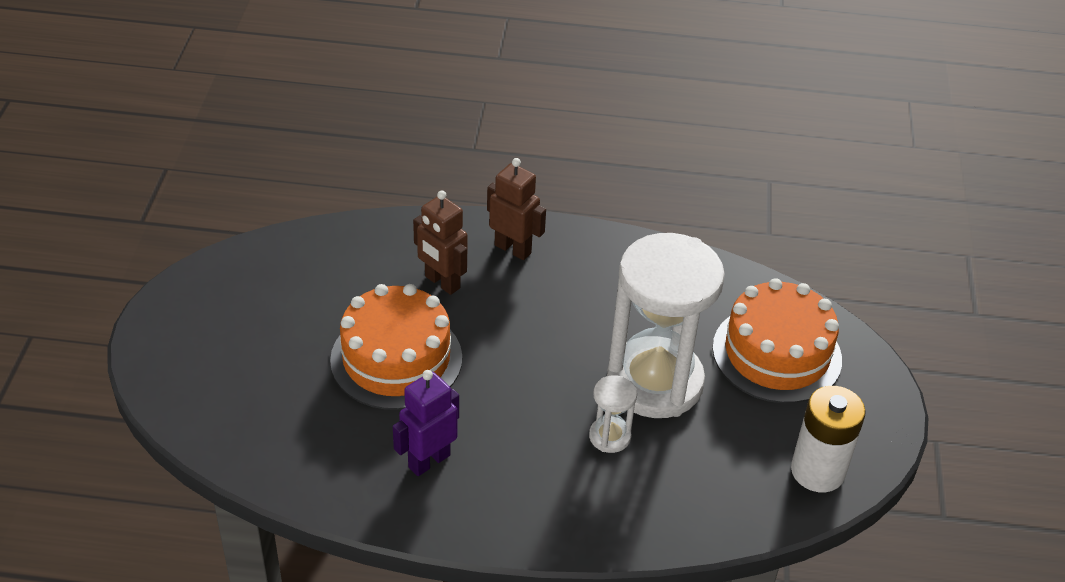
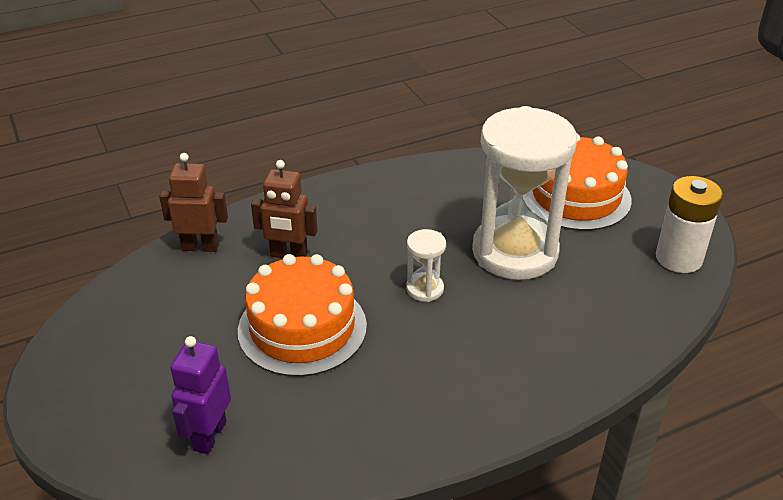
camera: 30 degrees left, 5 degrees down
(429, 461) = (401, 393): purple robot -> purple robot (209, 435)
(513, 249) = (323, 208): brown robot -> brown robot (200, 247)
(609, 436) = (520, 304): white hourglass -> white hourglass (425, 289)

